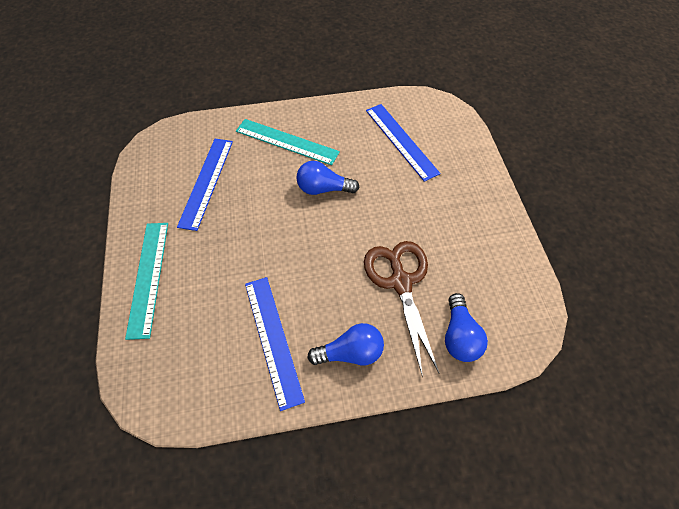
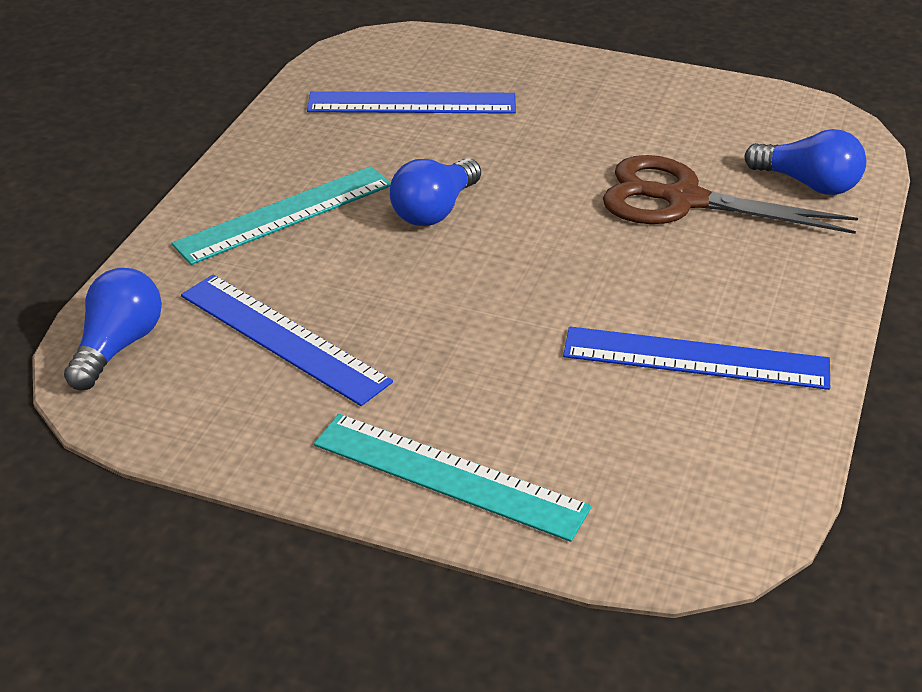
camera: 60 degrees left, 20 degrees down
(350, 352) = (771, 287): blue light bulb -> blue light bulb (118, 346)

